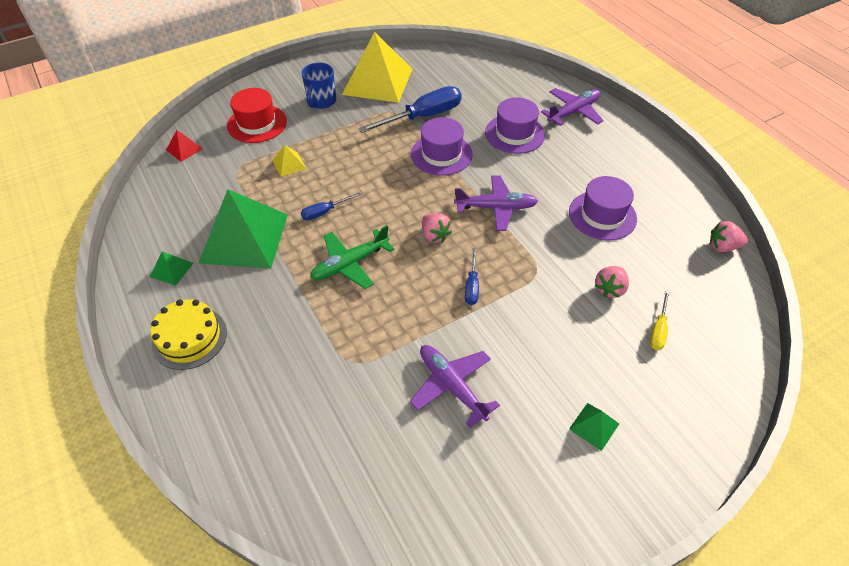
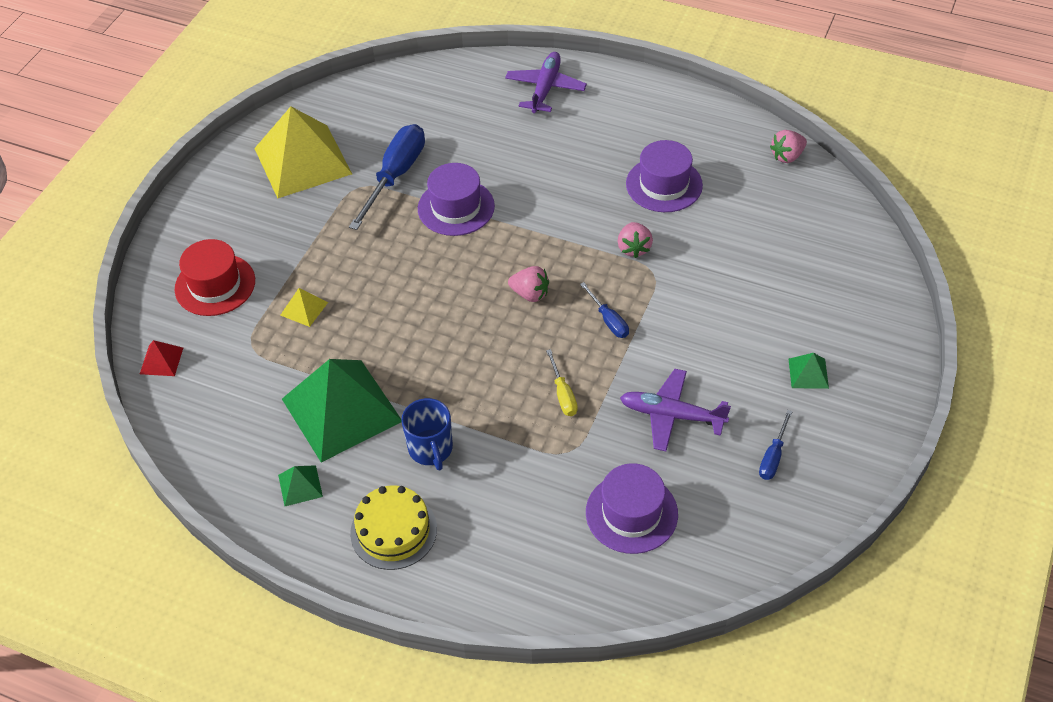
camera: 35 degrees left, 0 degrees up
(321, 101) = (262, 219): blue mug -> blue mug (430, 449)
(324, 212) = (397, 335): blue screwdriver -> blue screwdriver (773, 456)
(350, 264) = (476, 369): green plane -> none
(496, 207) = (562, 232): purple plane -> none
(514, 134) = (509, 144): purple hat -> purple hat (631, 513)
(610, 289) = (727, 251): pink strawberry -> pink strawberry (634, 248)
(658, 330) = (794, 263): yellow screwdriver -> yellow screwdriver (563, 394)

